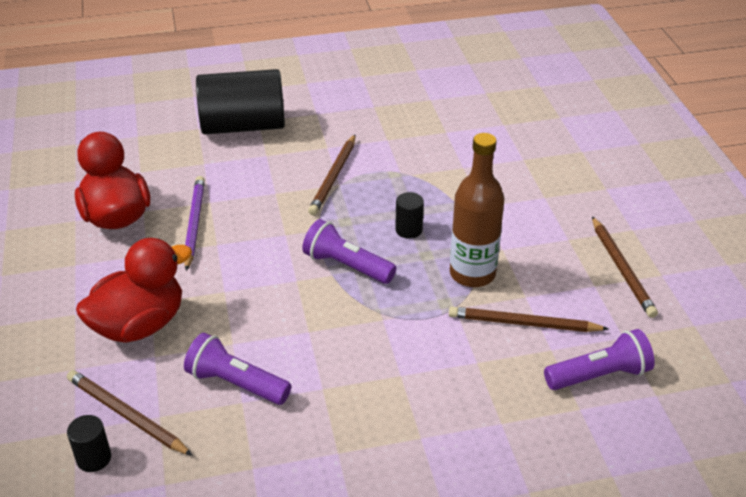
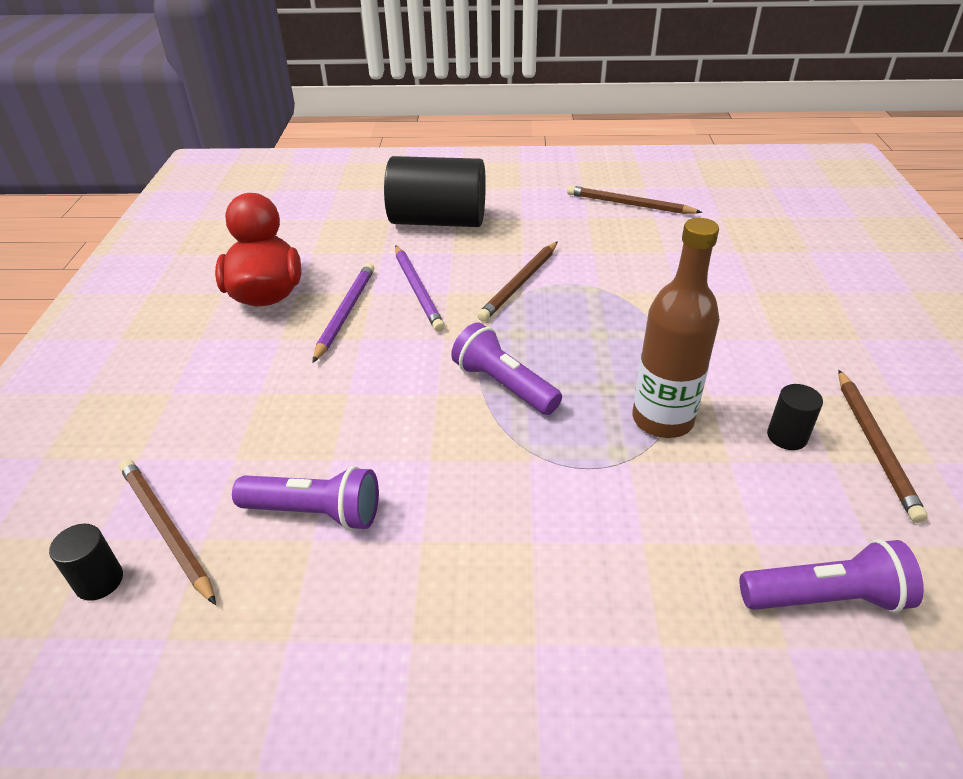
camera: 15 degrees right, 0 degrees up
(139, 325) = (235, 418): red duck -> none
(236, 383) = (315, 512): purple flashlight -> purple flashlight turned 150 degrees clockwise
(249, 194) = (418, 290): none -> purple pencil
(408, 230) = (593, 354): black cylinder -> black cylinder (787, 436)
(523, 324) = (721, 499): brown pencil -> brown pencil (629, 204)

